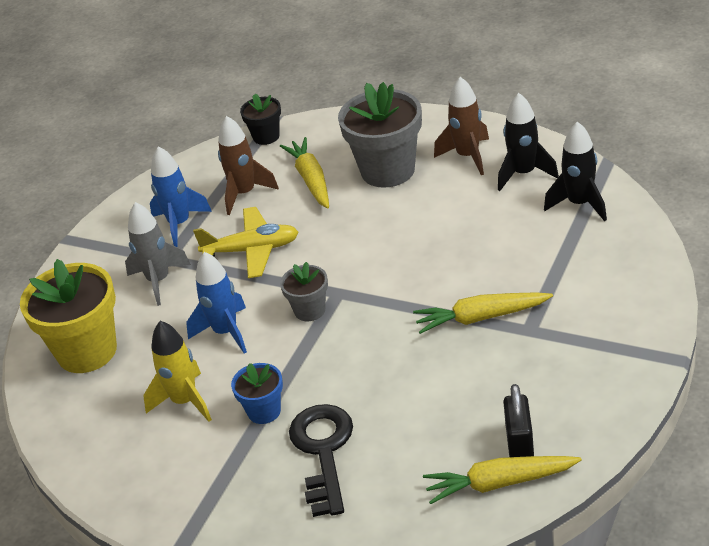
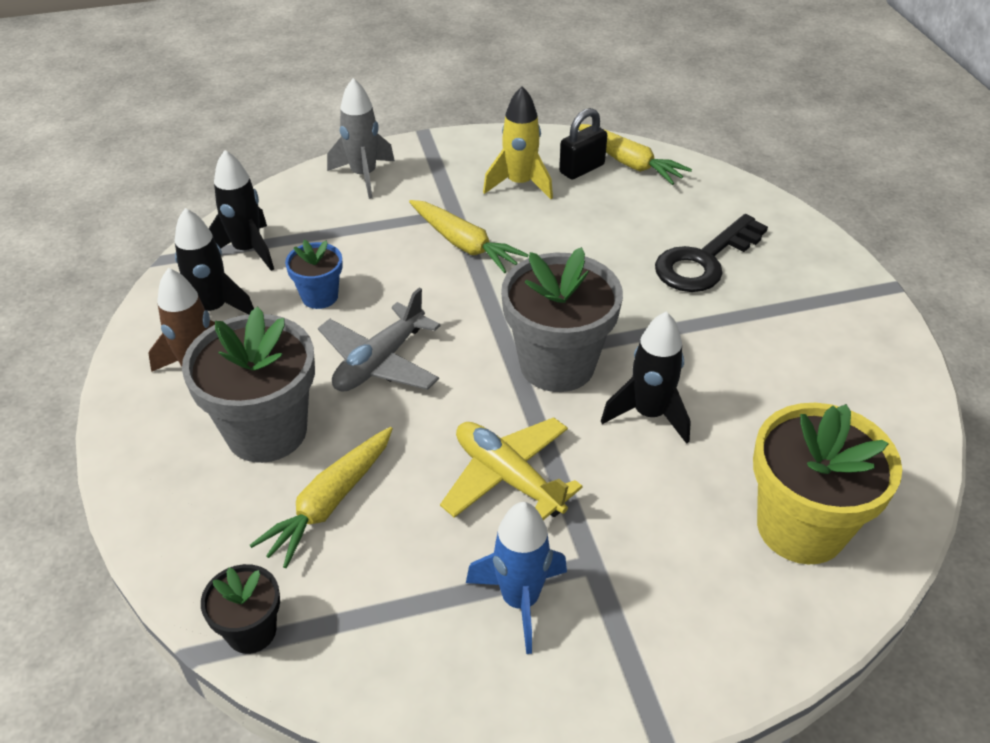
camera: 135 degrees left, 5 degrees up
(159, 281) = (636, 540): grey rocket -> grey rocket (364, 176)
(185, 402) = (761, 385): yellow rocket -> yellow rocket (520, 184)
(225, 332) = (649, 414): blue rocket -> black rocket
(244, 194) = (405, 563): brown rocket -> none
(264, 411) = (708, 321): blue flower pot -> blue flower pot (319, 296)
(310, 310) = (557, 364): grey flower pot -> grey flower pot, size x1.93
(397, 231) = (380, 362): none -> grey plane

